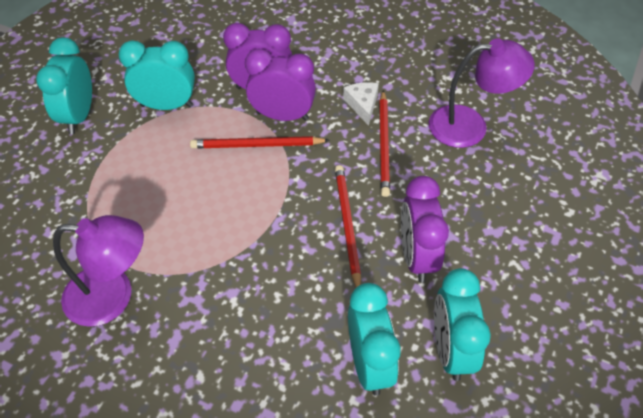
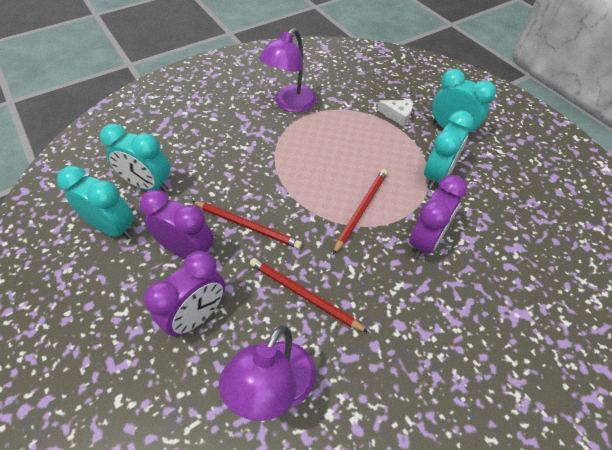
camera: 120 degrees right, 0 degrees up
(282, 116) = (383, 240): purple clock -> purple clock (197, 316)
(362, 105) = (361, 307): white cheese -> white cheese (397, 115)

